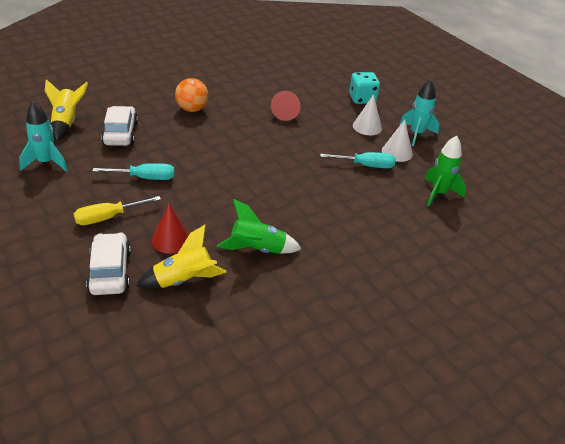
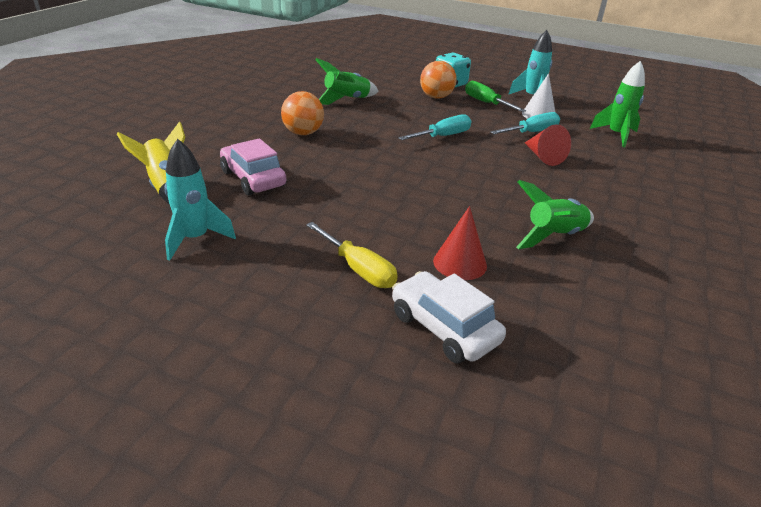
camera: 30 degrees left, 5 degrees down
(108, 217) = (358, 269): yellow screwdriver -> yellow screwdriver turned 75 degrees counterclockwise
(120, 134) = (253, 178): white car -> pink car
(144, 178) = (343, 213): turquoise screwdriver -> turquoise screwdriver (442, 136)
(184, 280) = (533, 298): yellow rocket -> none
(257, 90) = (346, 100): none -> green rocket
(286, 113) = (401, 111): red cone -> red cone (543, 157)
(332, 108) = (436, 97): none -> orange ball
(367, 127) = (486, 103): white cone -> green screwdriver

